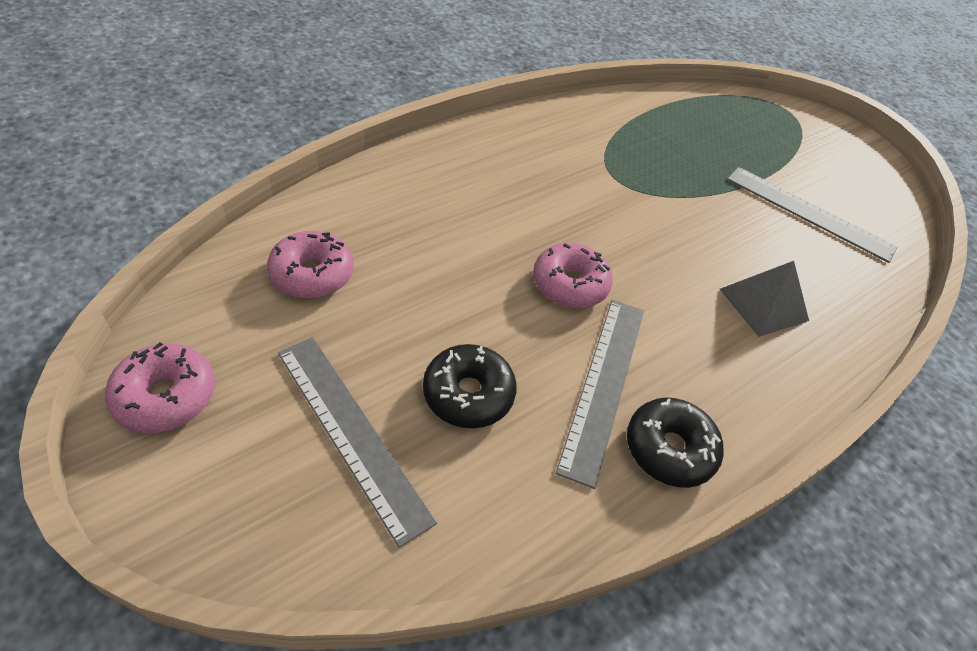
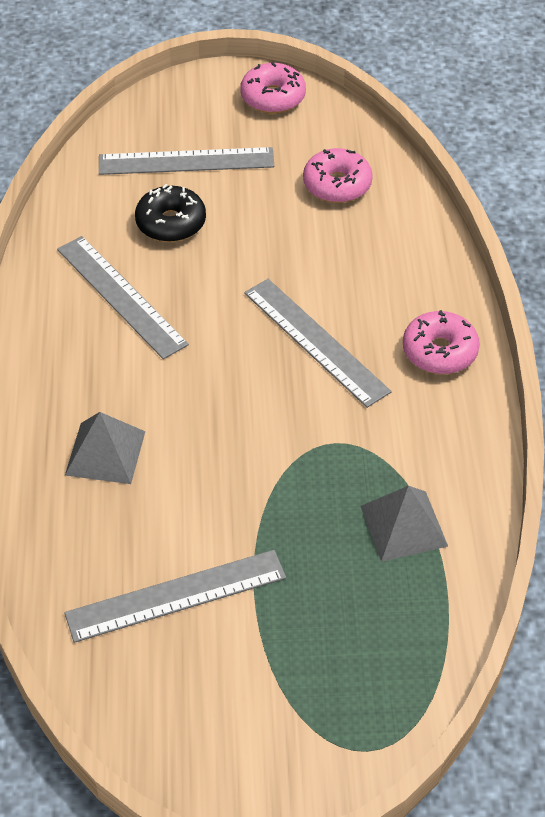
camera: 130 degrees right, 0 degrees up
(532, 220) = (315, 341): none -> grey ruler
(570, 284) = (224, 327): pink donut -> pink donut (439, 351)
(644, 130) = (404, 526): none -> grey pyramid
(669, 449) = (47, 302): black donut -> none

